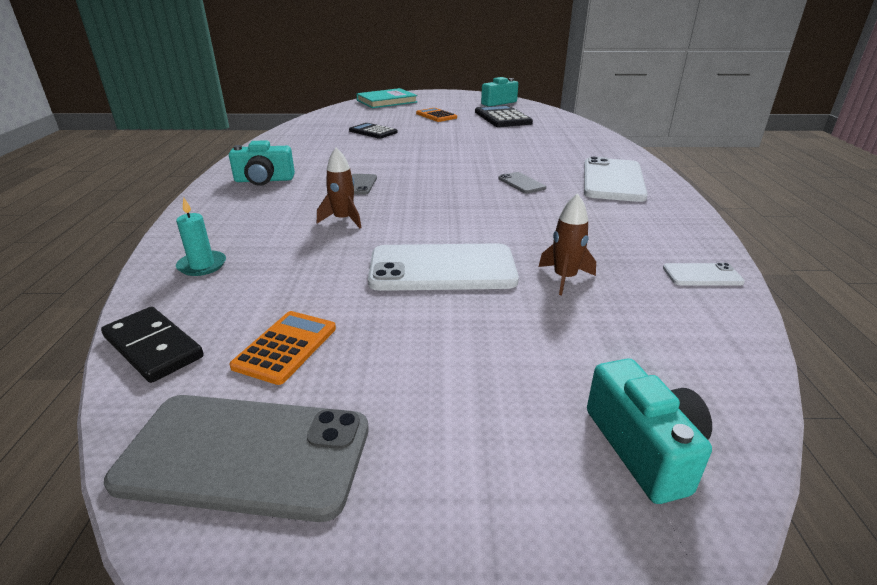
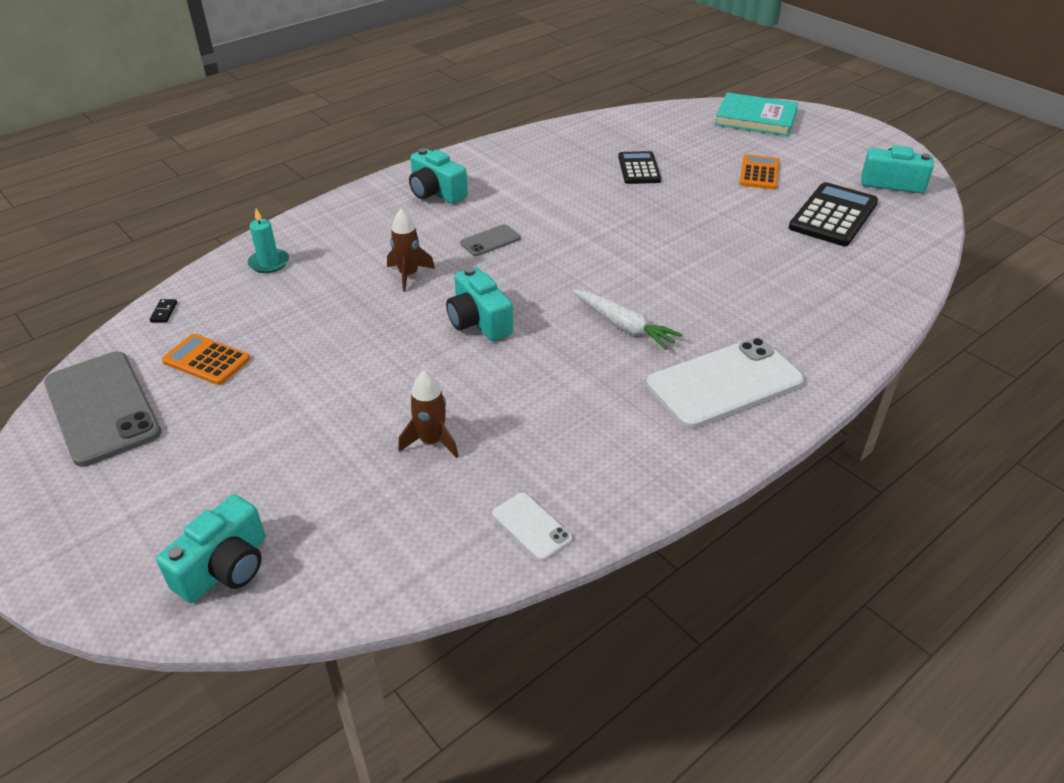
camera: 50 degrees right, 10 degrees up
(153, 347) = (164, 312): black domino -> black domino, size x0.43
(286, 347) = (206, 360): orange calculator -> orange calculator turned 135 degrees counterclockwise
(442, 268) = (378, 369): white phone -> none
(444, 217) = (479, 321): none -> turquoise camera
(521, 183) = (624, 326): grey phone -> white carrot

